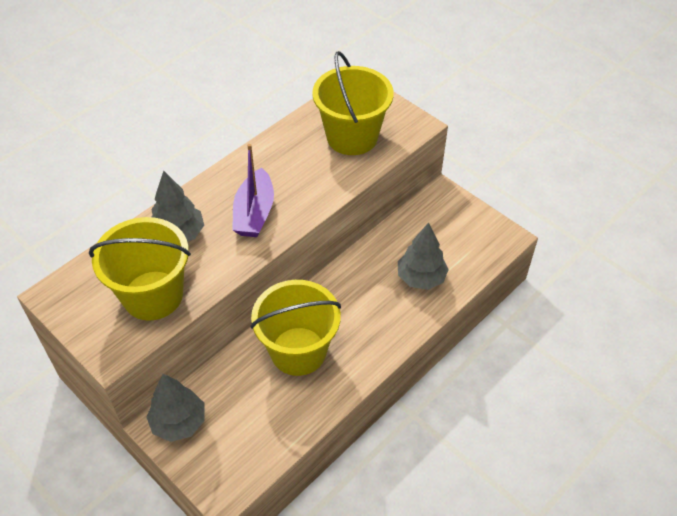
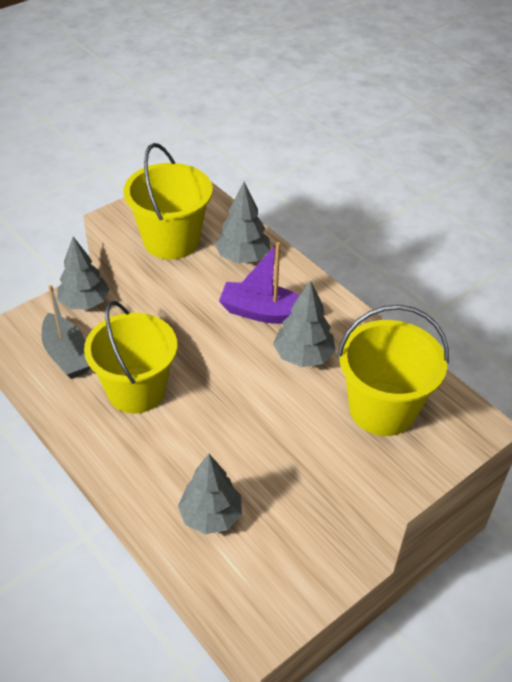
camera: 95 degrees right, 5 degrees down
(258, 421) = (67, 355): none -> grey boat
(304, 184) = (303, 356): none -> grey tree

